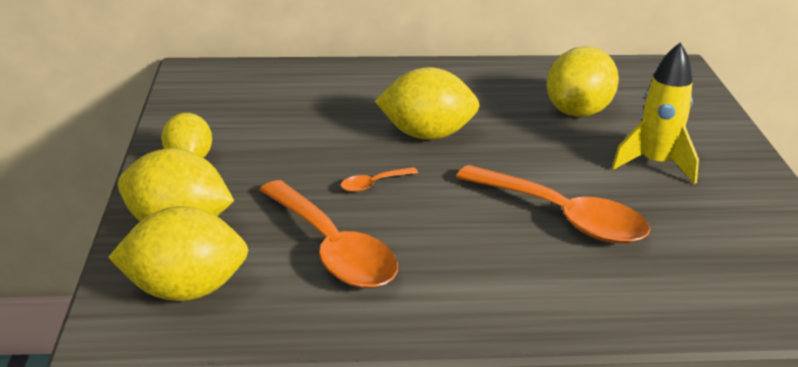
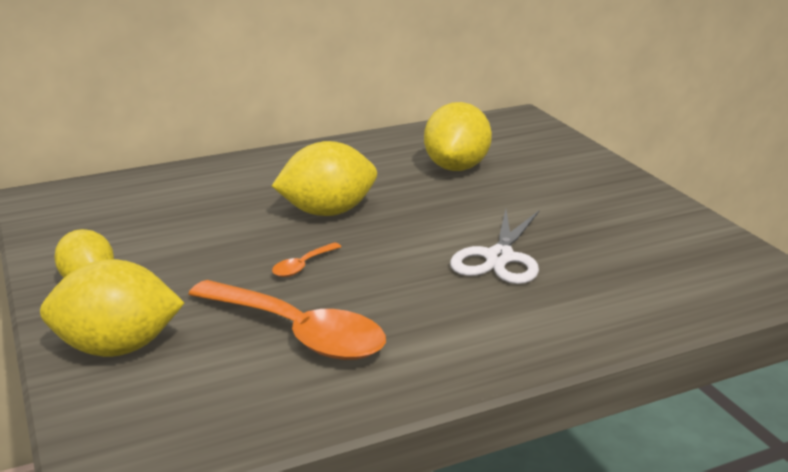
camera: 20 degrees left, 5 degrees down
(185, 290) = (164, 407): yellow lemon -> none
(562, 217) = (499, 258): orange spoon -> white scissors
(655, 164) = (551, 198): yellow rocket -> none

